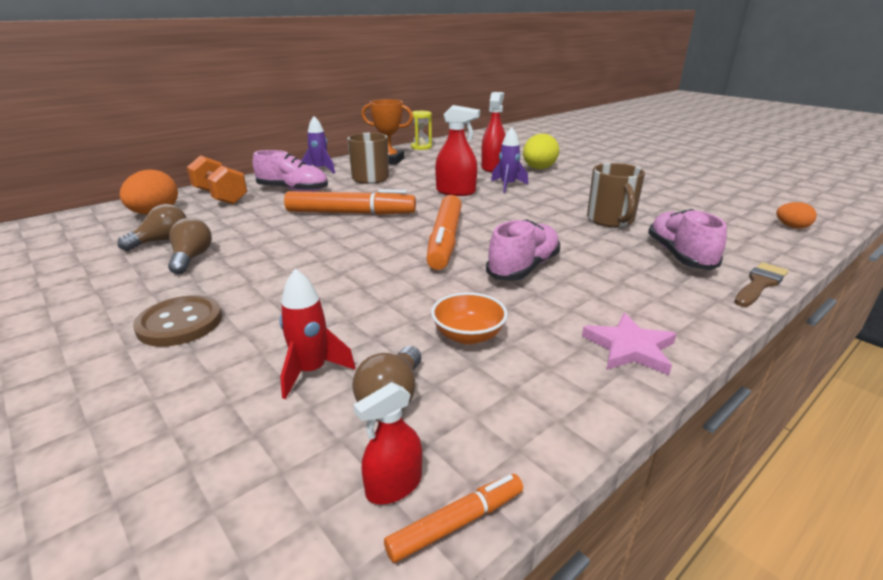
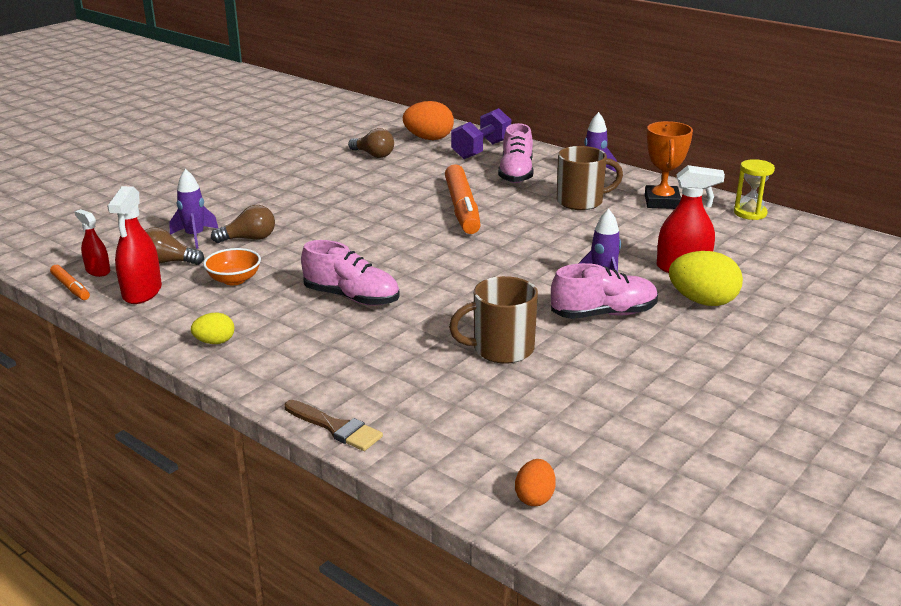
camera: 80 degrees right, 0 degrees up
(180, 323) = (250, 191): brown button -> none
(191, 258) = (344, 171): brown light bulb -> brown light bulb (249, 239)
(220, 196) = (481, 150): orange dumbbell -> purple dumbbell
(311, 371) = (195, 236): red rocket -> purple rocket
(445, 240) = (407, 258): orange marker -> none
(456, 192) = (558, 251): red spray bottle -> red spray bottle (142, 292)
(629, 348) = (215, 342): pink star -> yellow egg
(679, 255) = (402, 386): pink shoe -> pink shoe (604, 314)

